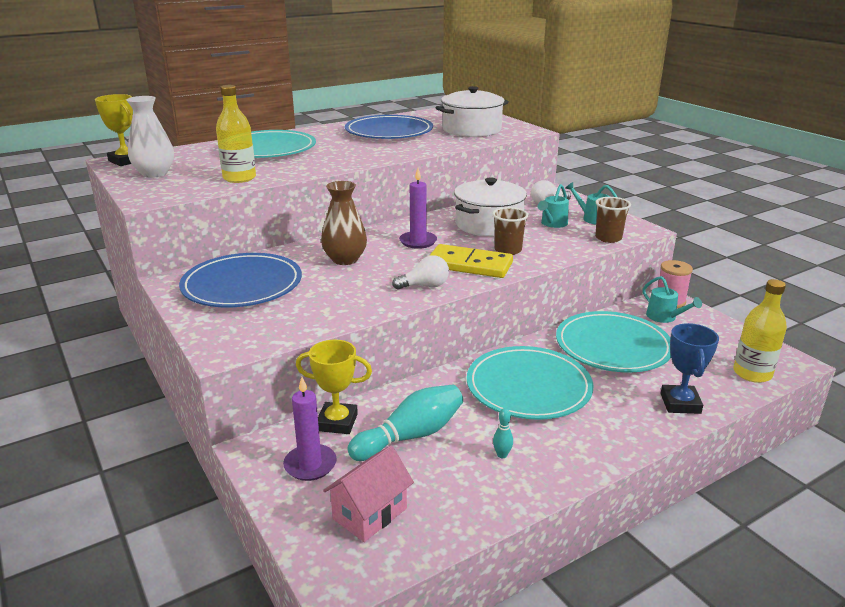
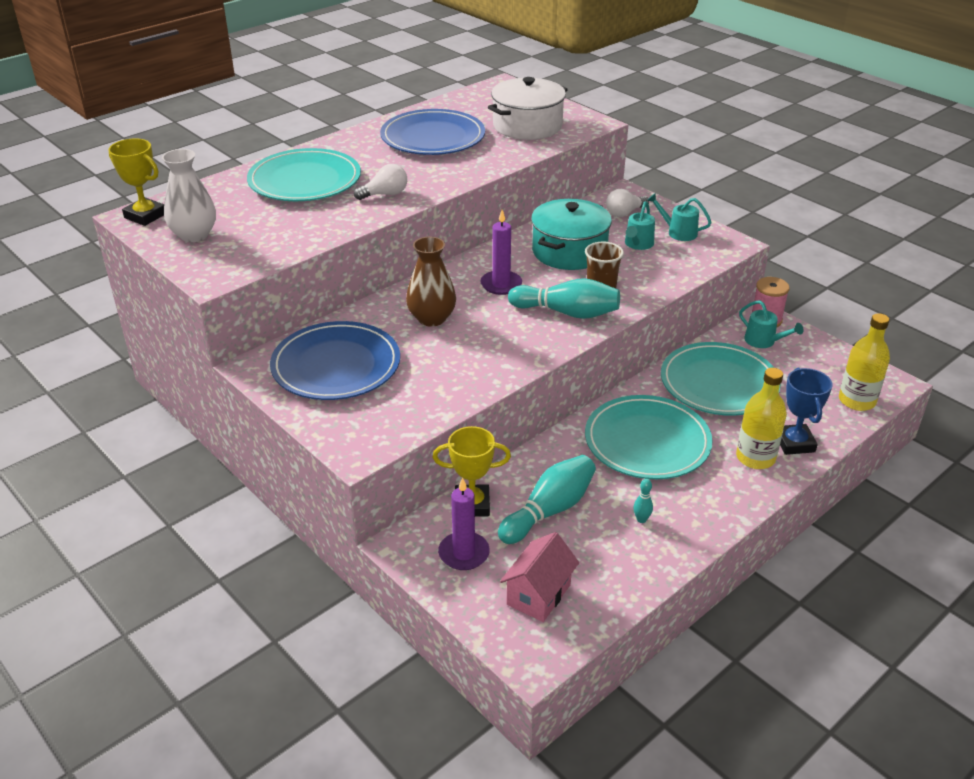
camera: 10 degrees left, 10 degrees up
(239, 178) = (298, 234): yellow bottle -> yellow bottle (755, 458)
(425, 286) = (530, 346): white light bulb -> white light bulb (385, 194)
(469, 265) = (567, 313): yellow domino -> turquoise bowling pin
(488, 224) = (569, 251): white pot -> turquoise pot
(608, 238) = (701, 260): brown cup -> none

